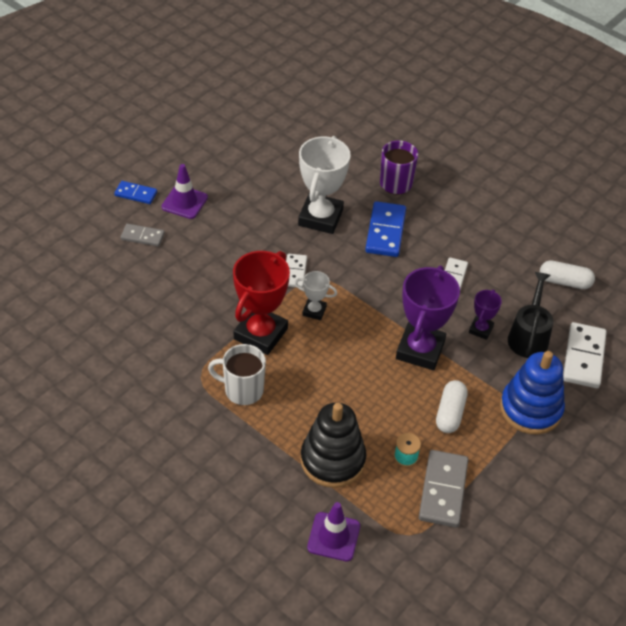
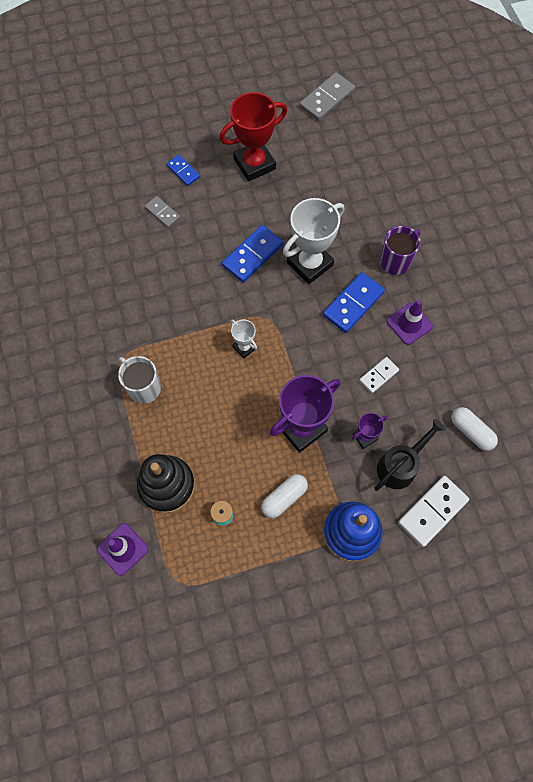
camera: 35 degrees right, 20 degrees up
(184, 202) = (214, 197): purple traffic cone -> purple traffic cone (409, 324)
(260, 334) = (190, 346): red trophy -> red trophy (254, 164)
(261, 233) = (253, 255): none -> blue domino
(294, 272) = (254, 304): white domino -> none
(443, 490) = (230, 561): grey domino -> grey domino (327, 99)

